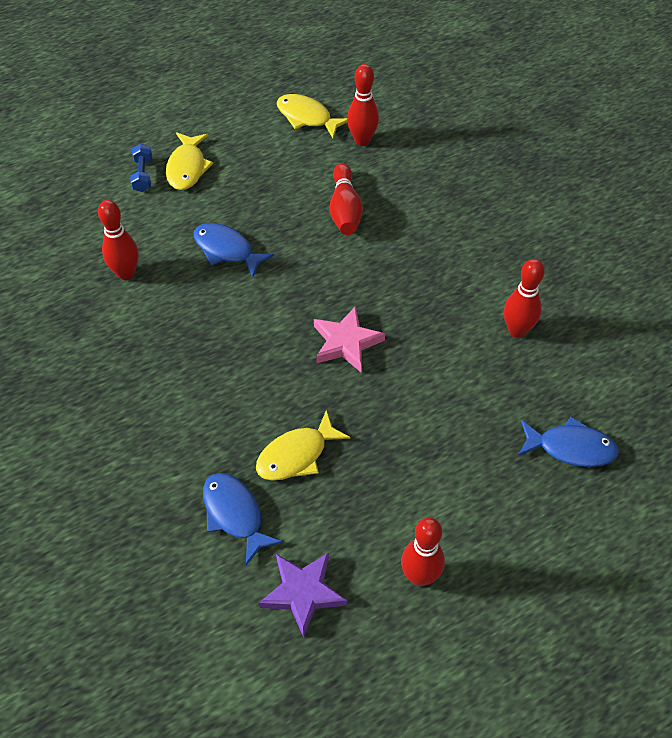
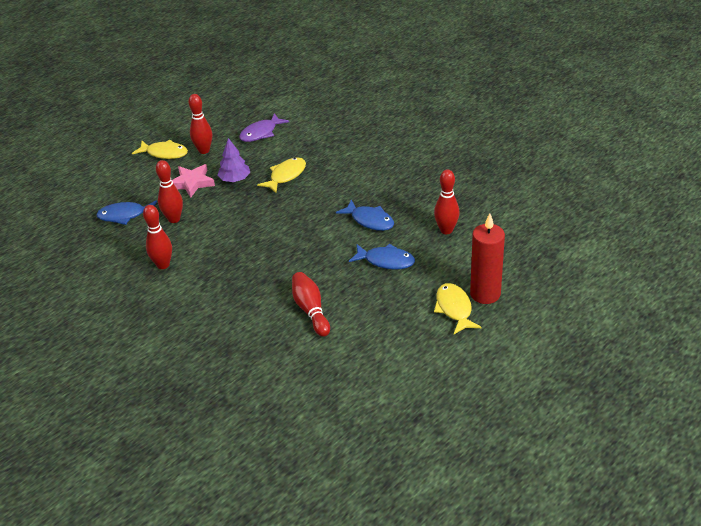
camera: 165 degrees right, 15 degrees down
(143, 175) = (485, 294): blue dumbbell -> red candle
(235, 514) = (308, 148): blue fish -> blue fish (370, 220)
(303, 593) = (261, 133): purple star -> purple fish
(307, 117) = (378, 380): yellow fish -> yellow fish (164, 153)
(346, 343) = (277, 230): pink star -> pink star (192, 183)
(362, 140) = (319, 371): red bowling pin -> red bowling pin (174, 219)
(381, 475) = (235, 179): none -> purple tree

